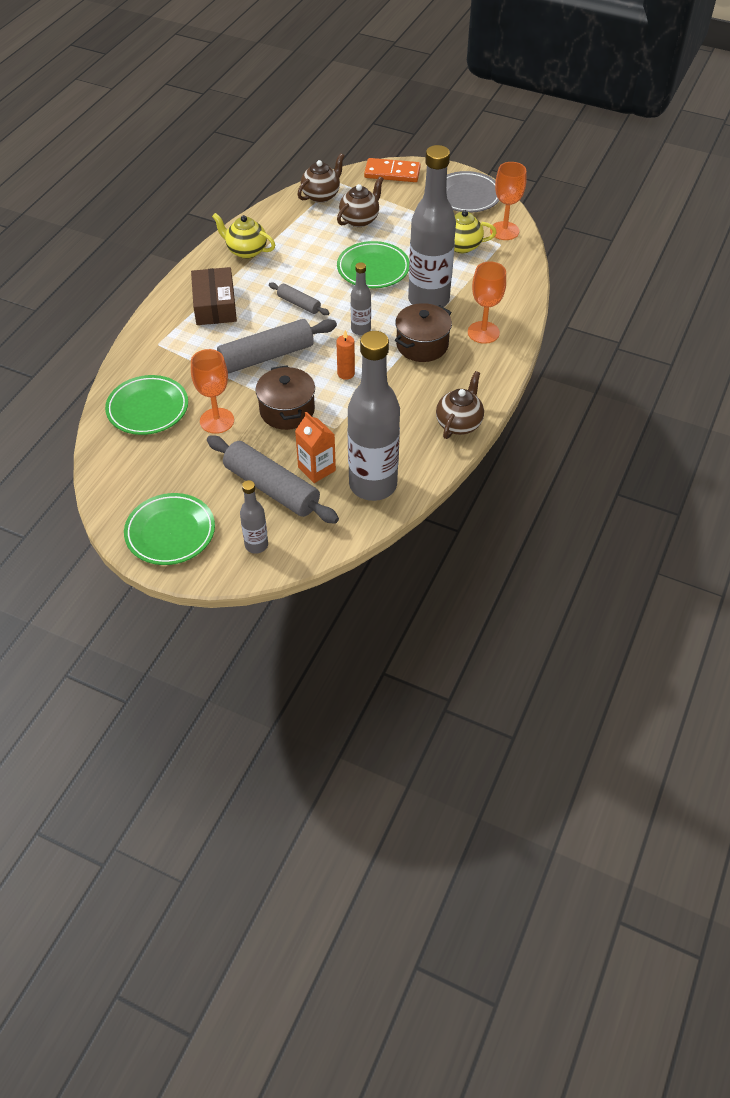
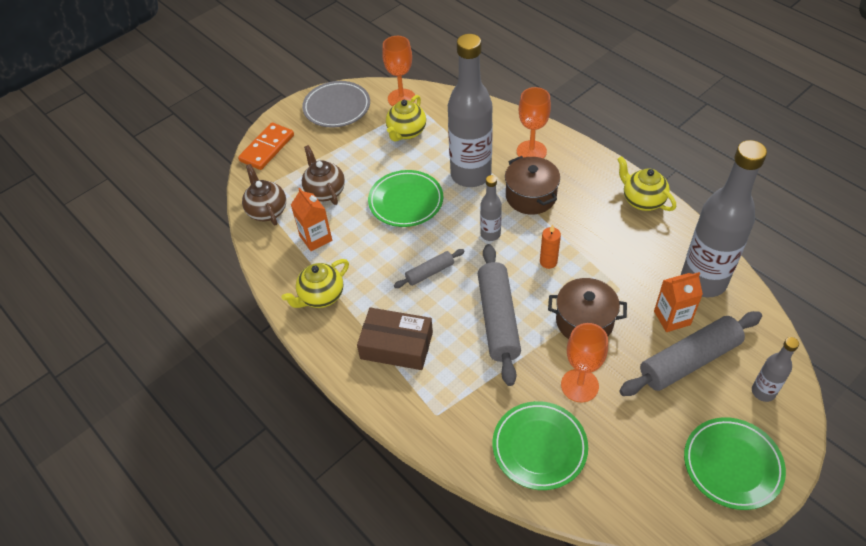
camera: 65 degrees left, 0 degrees up
(305, 230) = (316, 238): none -> orange carton
(459, 423) = (642, 200): brown teapot -> yellow teapot

